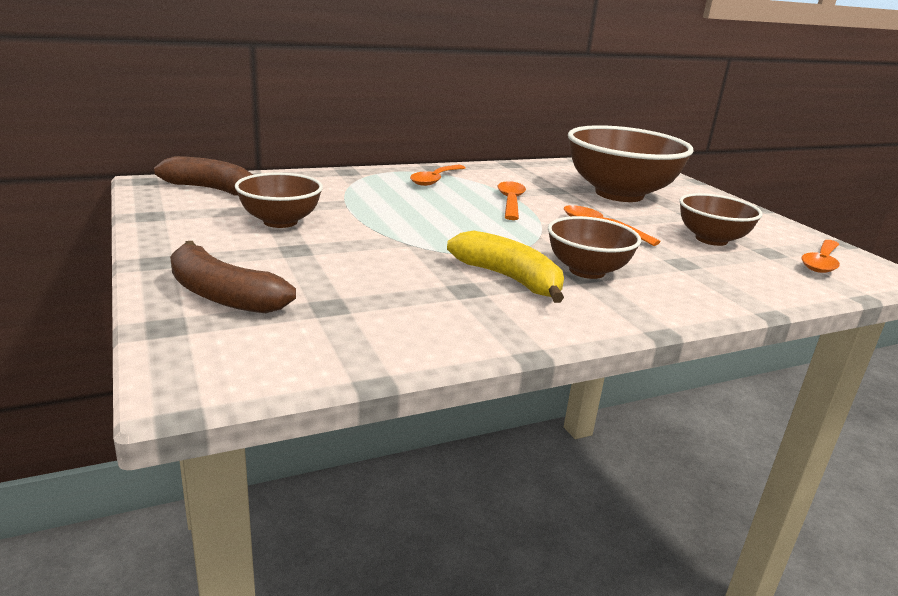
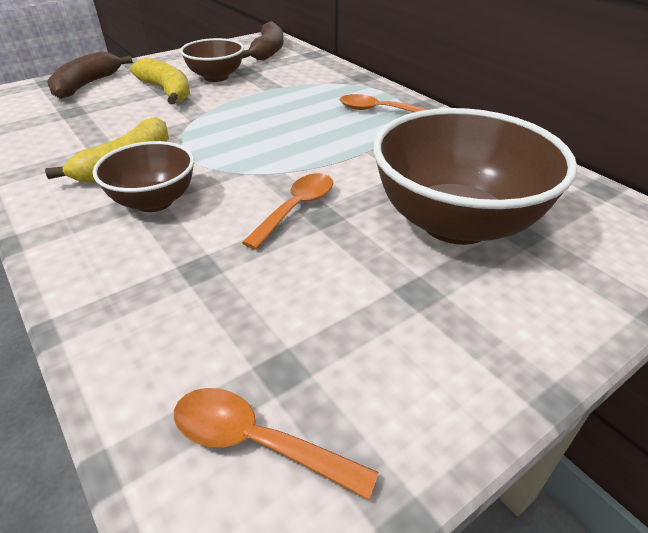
camera: 80 degrees right, 15 degrees up
(305, 249) = (167, 91): none -> yellow banana
(510, 202) = (343, 151): orange spoon -> none
(711, 239) = (305, 303): brown bowl -> none

